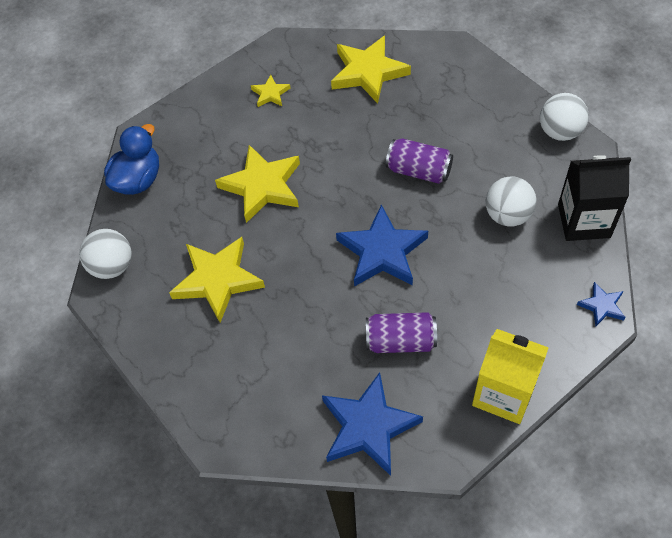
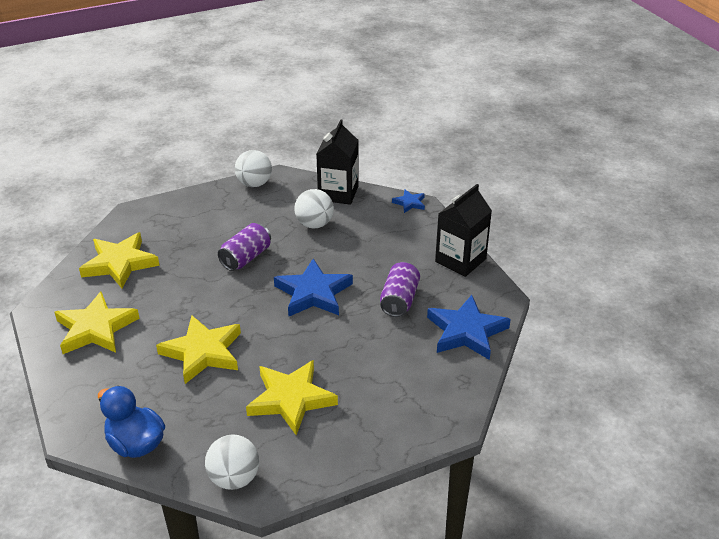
camera: 80 degrees left, 20 degrees down
(270, 94) = (96, 328): yellow star -> yellow star, size x2.04
(503, 393) = (460, 260): yellow carton -> black carton

